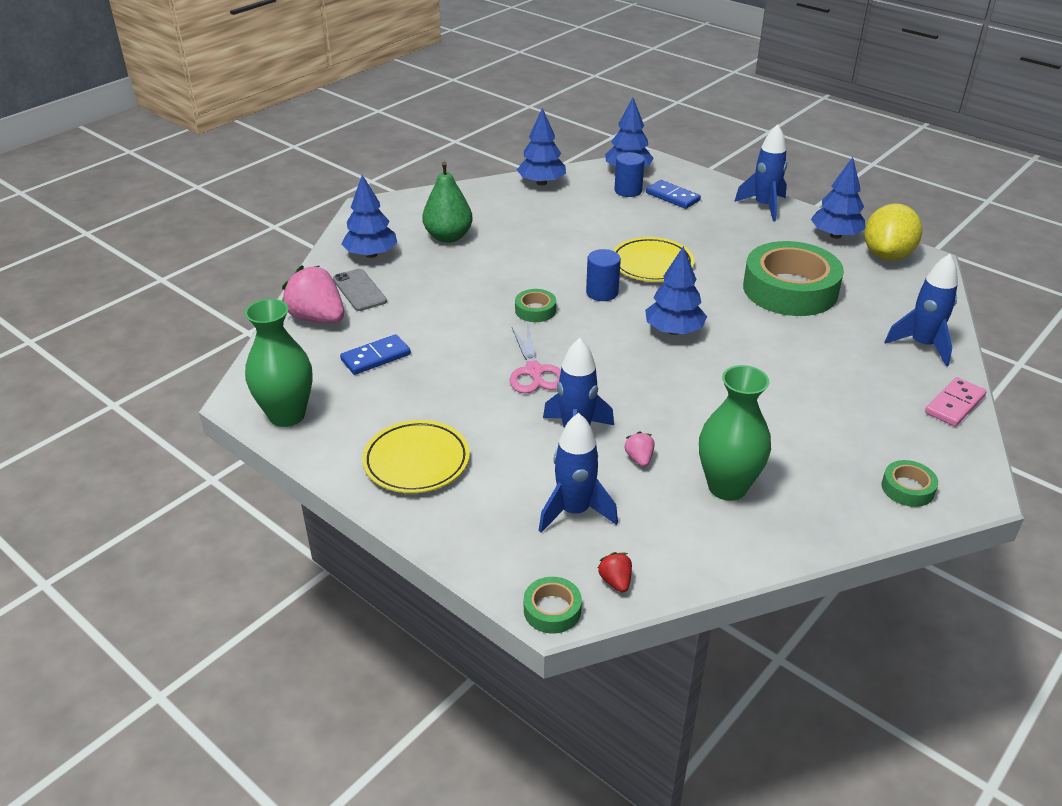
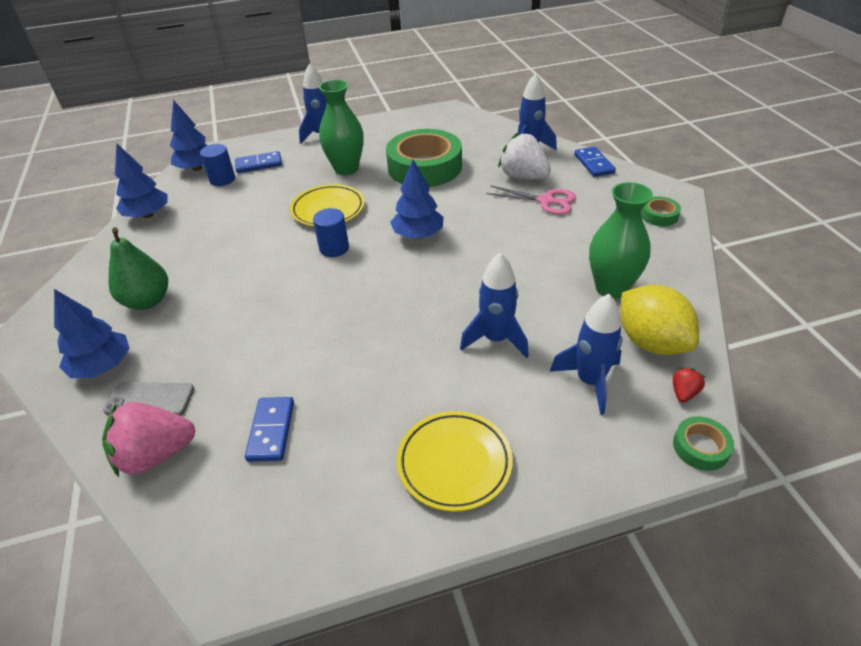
camera: 55 degrees left, 5 degrees up
(287, 415) = (293, 550): green vase -> green vase (346, 169)
(534, 371) = (396, 329): pink scissors -> pink scissors (545, 201)
(535, 310) = (316, 293): green tape -> none
(615, 581) = (683, 393): red strawberry -> red strawberry turned 105 degrees clockwise
(639, 459) = (551, 318): pink strawberry -> none
(835, 235) = (388, 125): blue tree -> none
(857, 360) = (523, 176): none -> white strawberry
(887, 255) = (430, 119): yellow lemon -> yellow lemon (651, 342)
(954, 404) = (594, 164): pink domino -> blue domino

